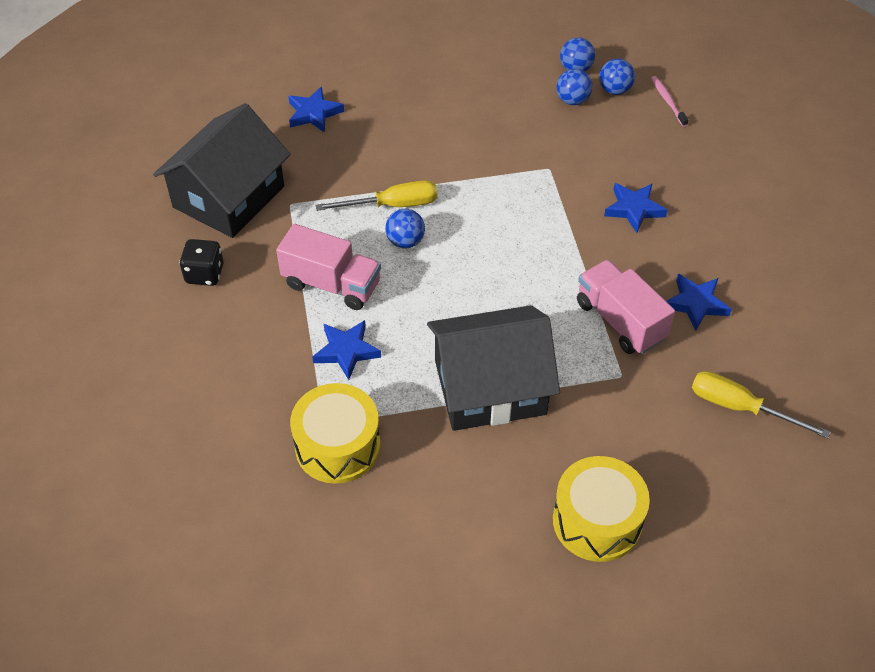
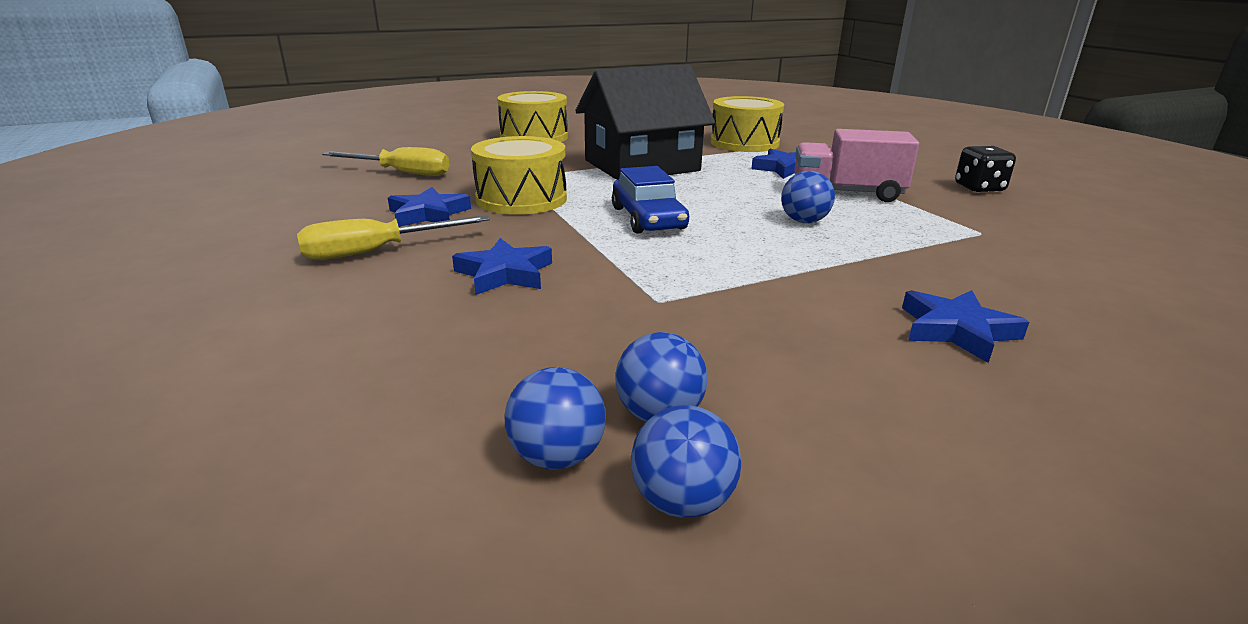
camera: 165 degrees right, 25 degrees down
(229, 196) = (1063, 230): black house -> none
(314, 113) = (1129, 320): blue star -> blue star (956, 330)
(392, 205) = (855, 243): yellow screwdriver -> yellow screwdriver (376, 251)
(522, 266) = (648, 218): none -> blue car
(620, 321) = (521, 199): pink truck -> yellow drum
(668, 101) = (410, 450): pink toothbrush -> none

